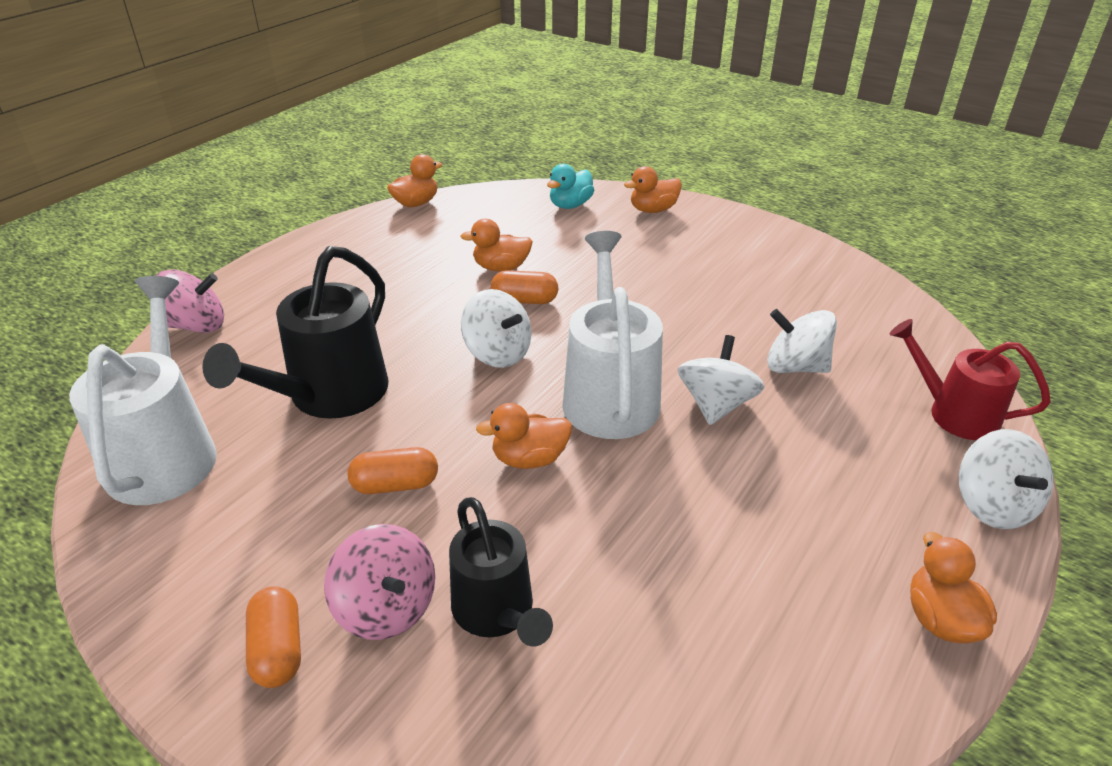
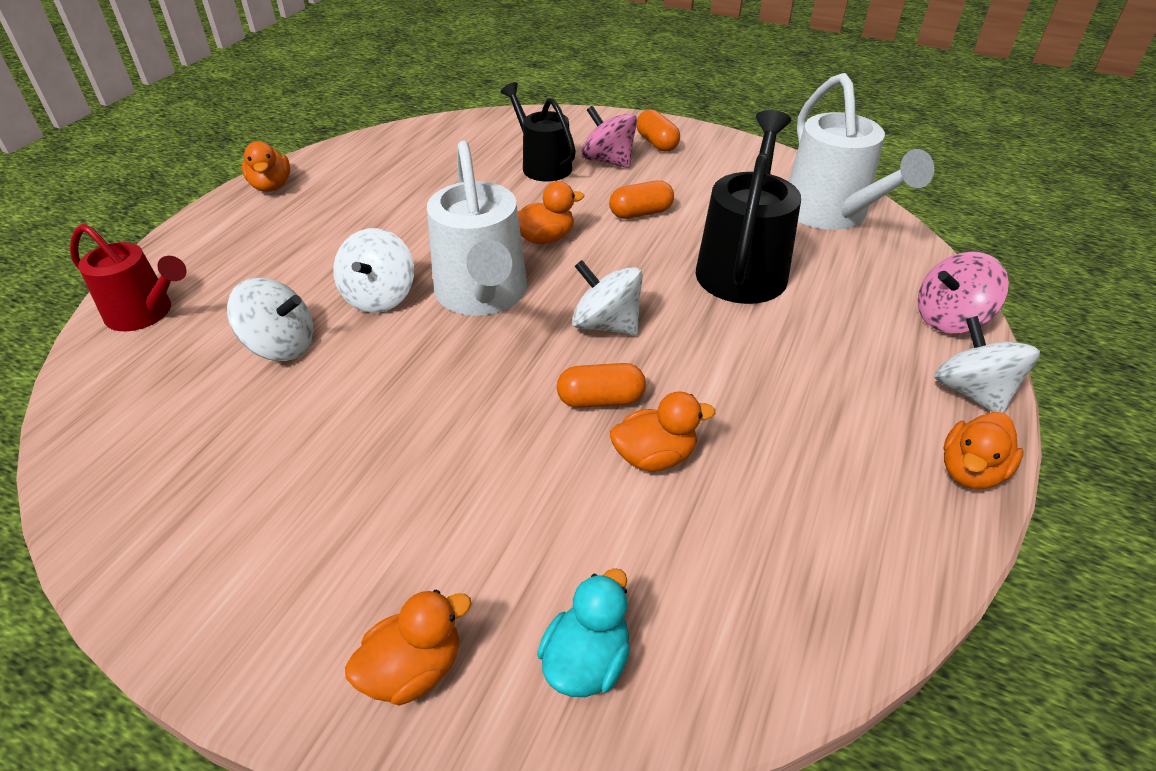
camera: 170 degrees right, 5 degrees up
(416, 203) = (892, 617): orange duck -> orange duck (970, 471)
(992, 505) = (180, 245): white spinning top -> white spinning top (972, 392)

